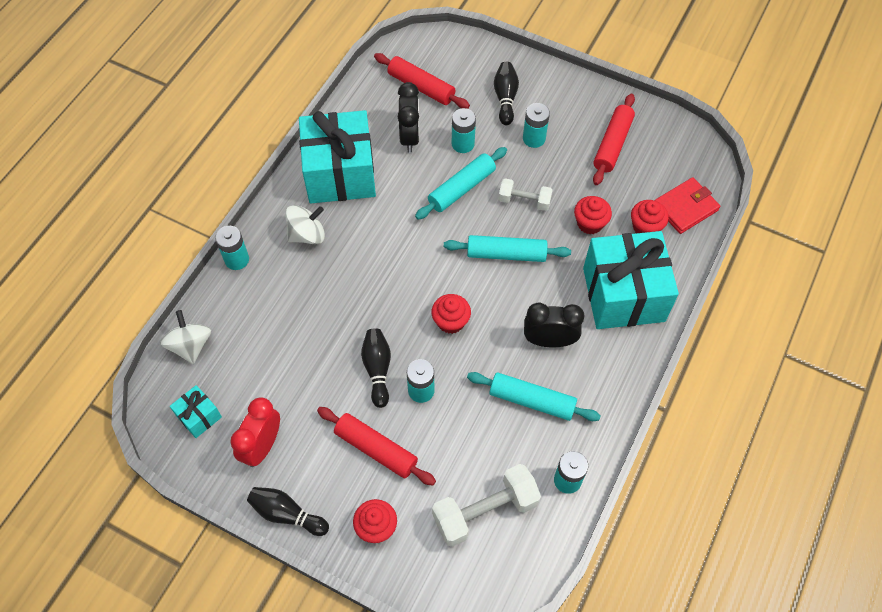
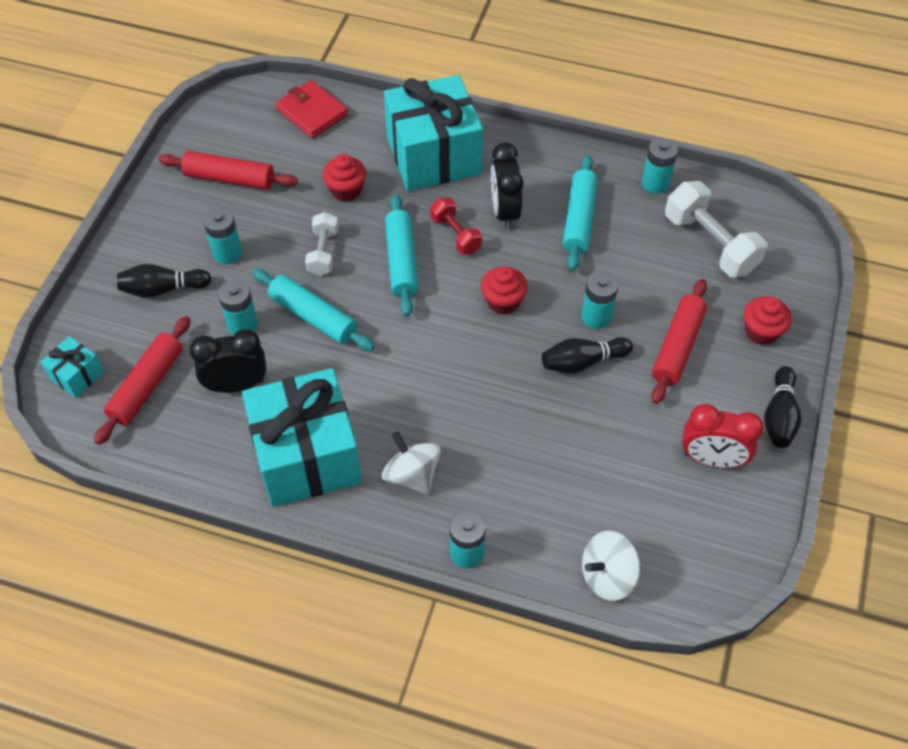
camera: 100 degrees left, 5 degrees down
(199, 416) = (698, 538): turquoise gift -> turquoise gift (77, 375)
(528, 298) = (455, 235): none -> red dumbbell
(645, 227) = (343, 143): red cupcake -> none

